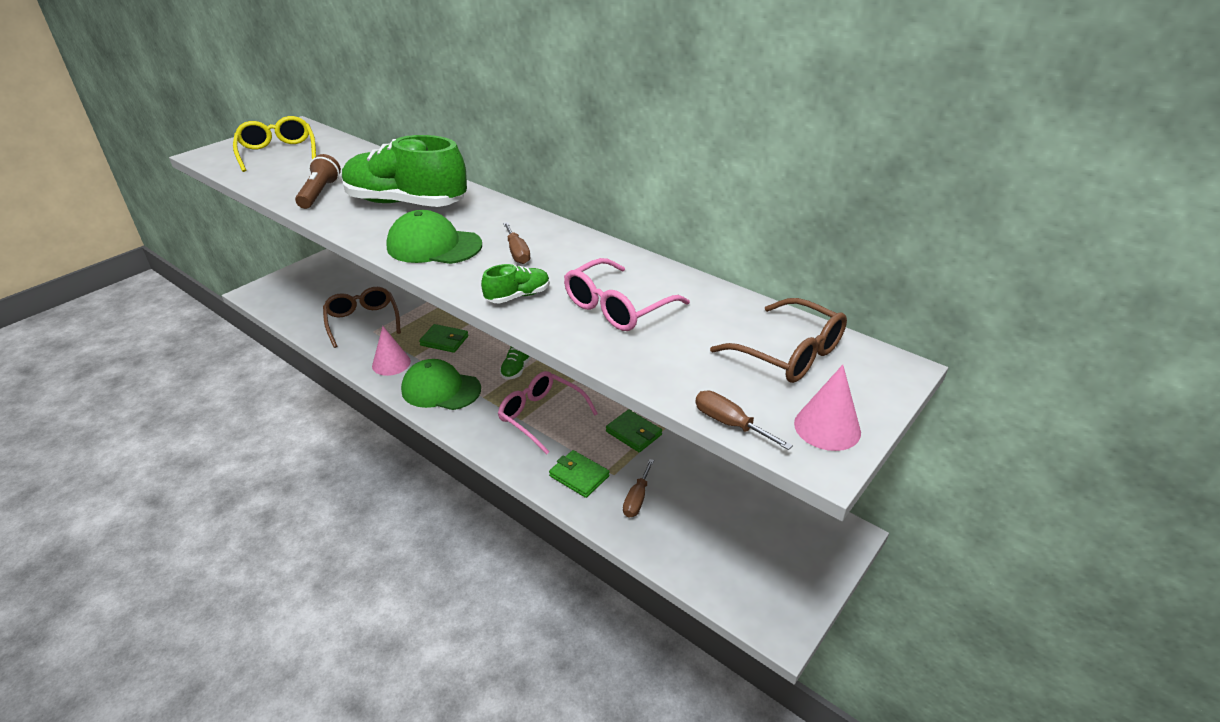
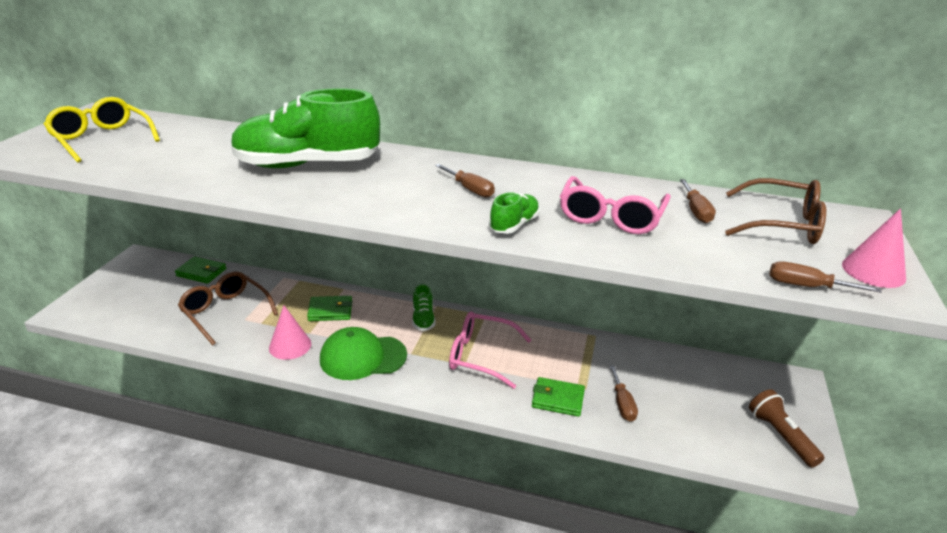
camera: 25 degrees left, 5 degrees down
(319, 193) = (198, 170): brown flashlight -> brown flashlight (780, 436)
(434, 246) = (381, 197): green cap -> none
(633, 433) = (573, 348): green wallet -> green wallet (201, 272)
(712, 320) = (696, 211): none -> brown screwdriver

